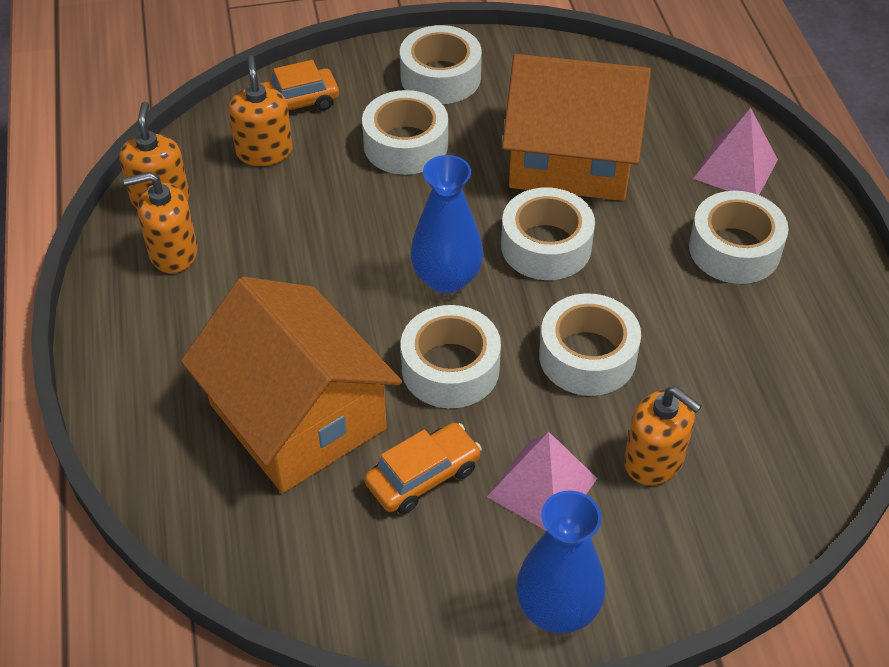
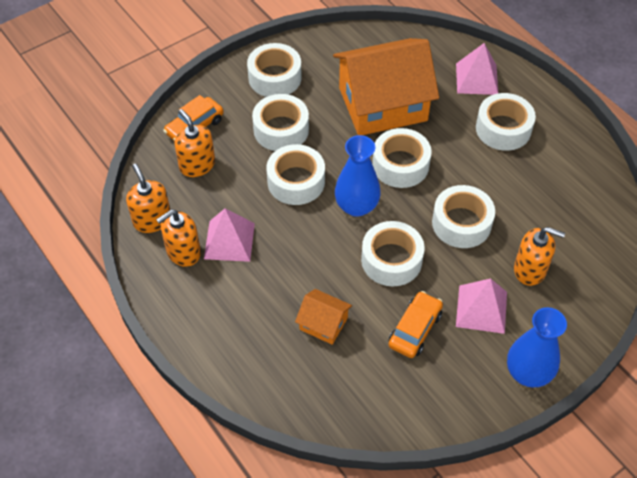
camera: 25 degrees left, 5 degrees up
(242, 260) = (229, 241): none -> pink pyramid
(297, 416) = (323, 323): orange house -> orange house, size x0.44
(382, 217) = (296, 181): none -> white tape

